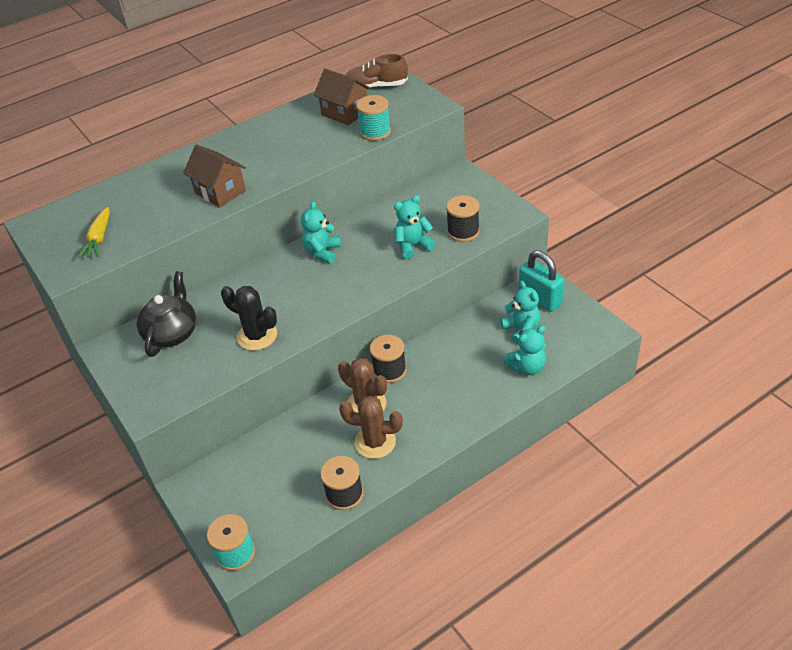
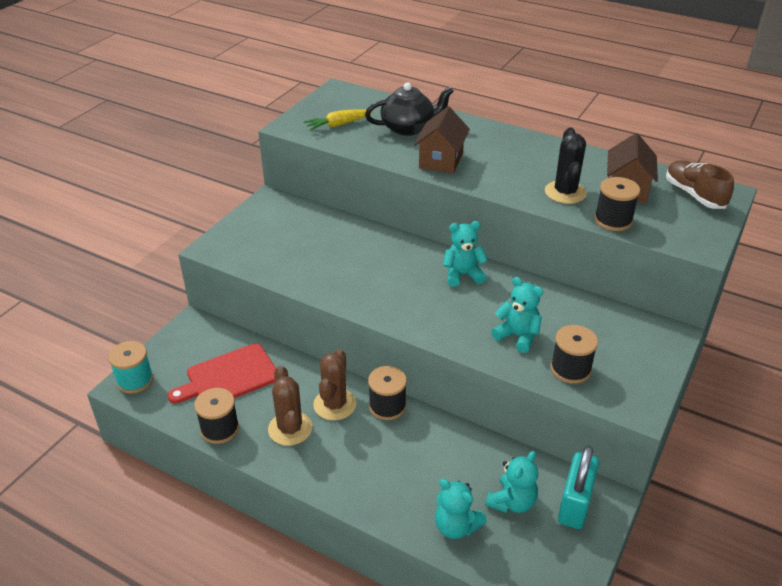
camera: 60 degrees right, 5 degrees down
(172, 333) = (304, 226): black teapot -> black teapot (408, 128)
(257, 336) = (326, 275): black cactus -> black cactus (565, 192)
(283, 473) = (229, 377): none -> red cutting board
(375, 132) = (613, 220): turquoise spool -> black spool

